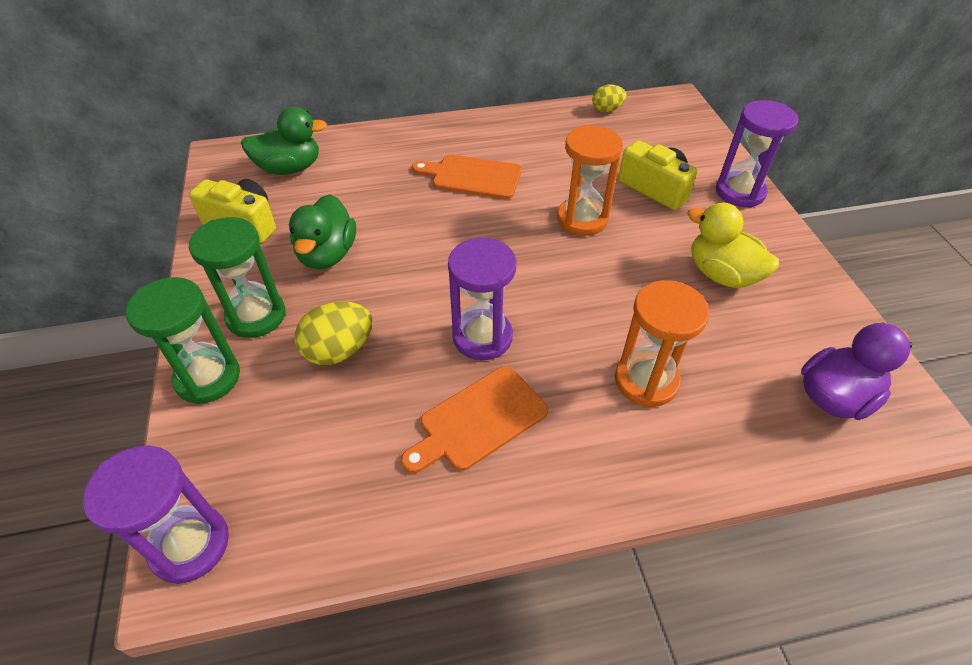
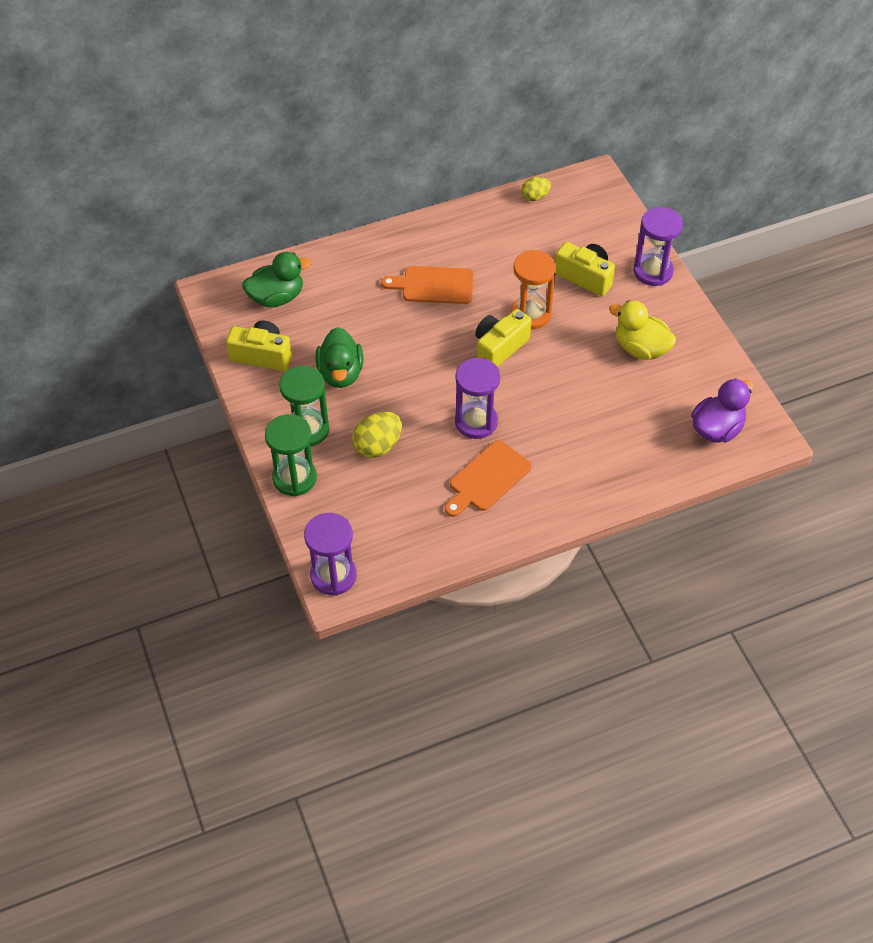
camera: 10 degrees left, 5 degrees up
(535, 251) = (499, 348): none -> yellow camera
(646, 381) = (593, 436): orange hourglass -> none

